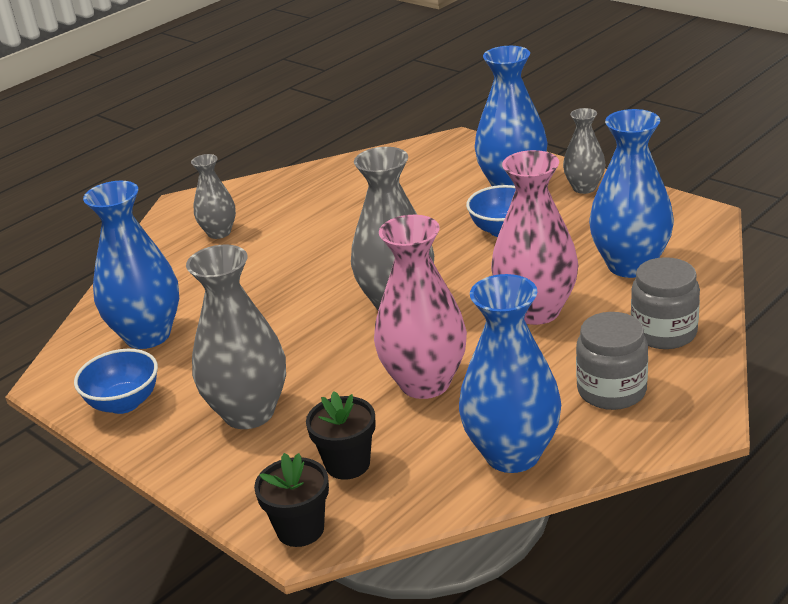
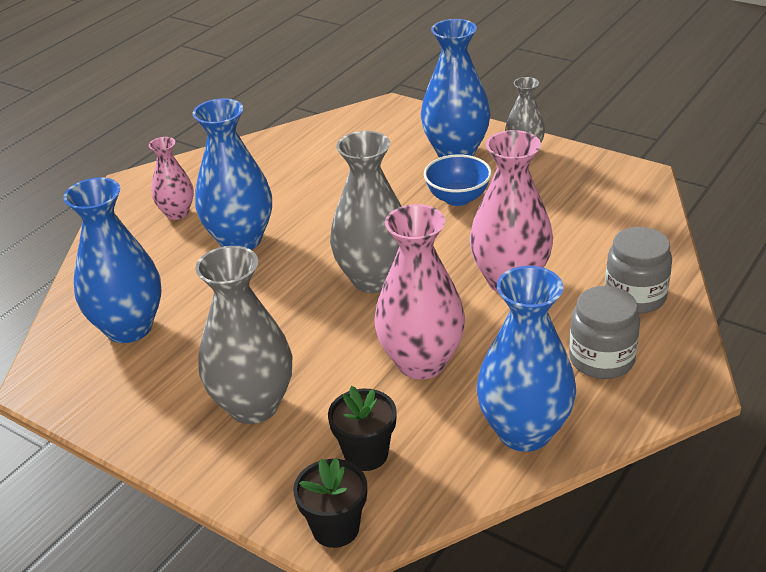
camera: 10 degrees left, 5 degrees up
(124, 403) = (122, 403): blue bowl -> none
(219, 233) = (177, 213): grey vase -> pink vase
(630, 265) = (587, 229): blue vase -> blue vase (240, 240)

